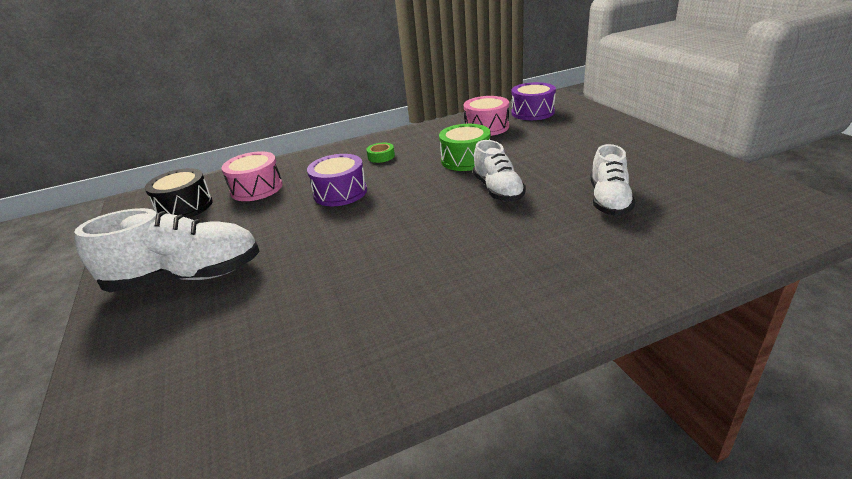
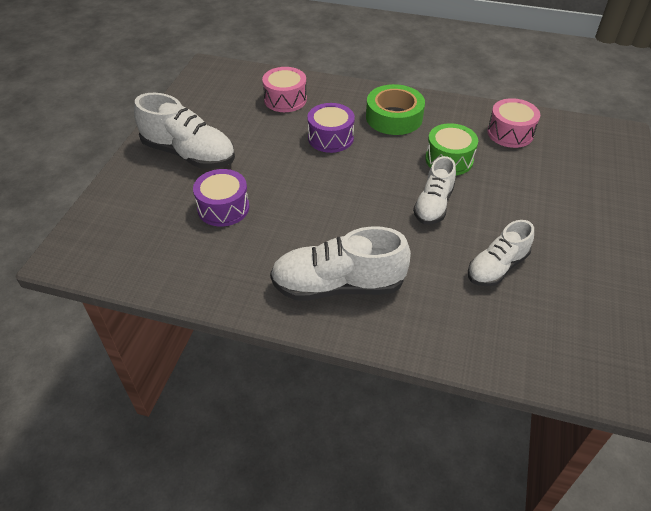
camera: 35 degrees right, 15 degrees up
(185, 207) = (232, 91): black drum -> none
(381, 156) = (394, 117): green tape -> green tape, size x2.25
(506, 290) = (338, 285): none -> white shoe
(532, 112) = (572, 138): purple drum -> purple drum (223, 208)

